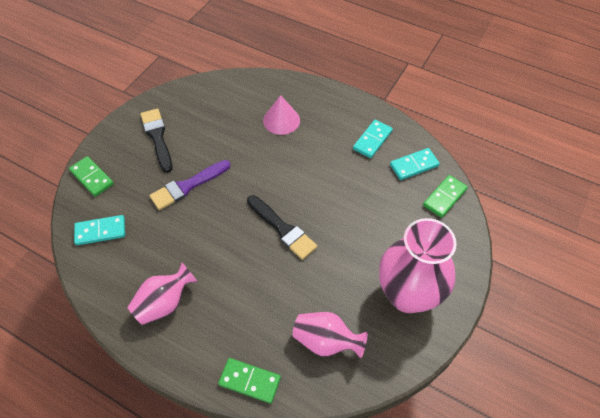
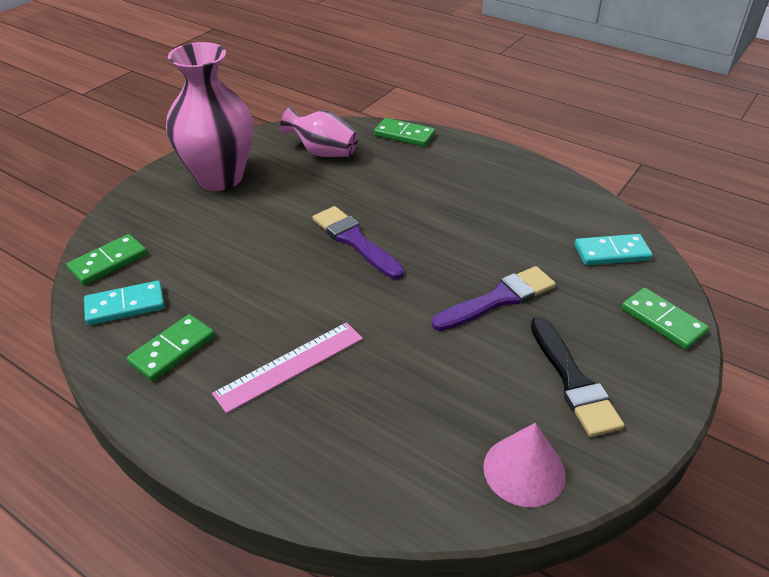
camera: 175 degrees left, 15 degrees down
(165, 303) = (501, 186): pink vase -> none
(281, 120) = (332, 399): pink cone -> pink cone (524, 470)
(282, 229) = (355, 241): black brush -> purple brush
(306, 136) = (290, 365): none -> pink ruler
(372, 140) = (172, 350): turquoise domino -> green domino

